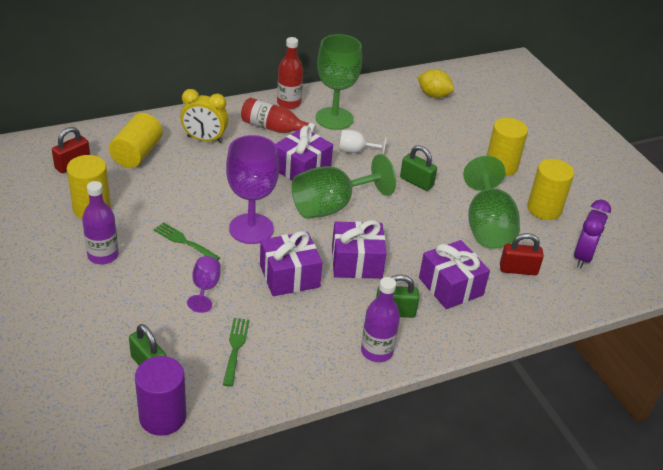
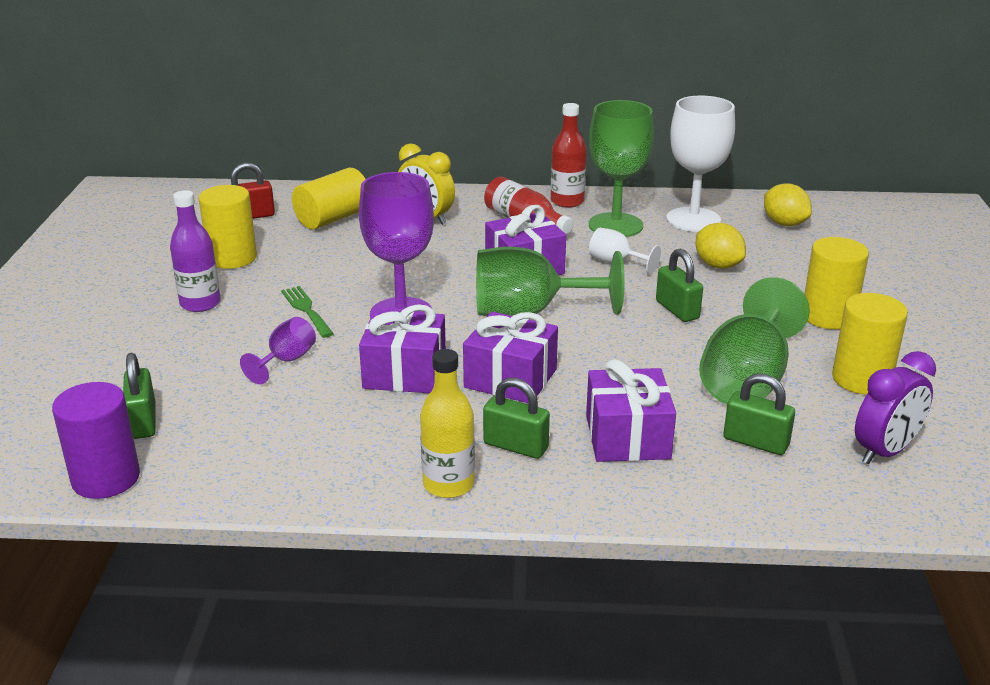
camera: 30 degrees right, 10 degrees down
(235, 348) = (263, 431): green fork -> none
(376, 351) = (448, 484): purple bottle -> yellow bottle
(378, 103) = (693, 220): none -> white goblet
(417, 139) = (718, 265): none -> yellow lemon
(518, 269) = (755, 442): red padlock -> green padlock

